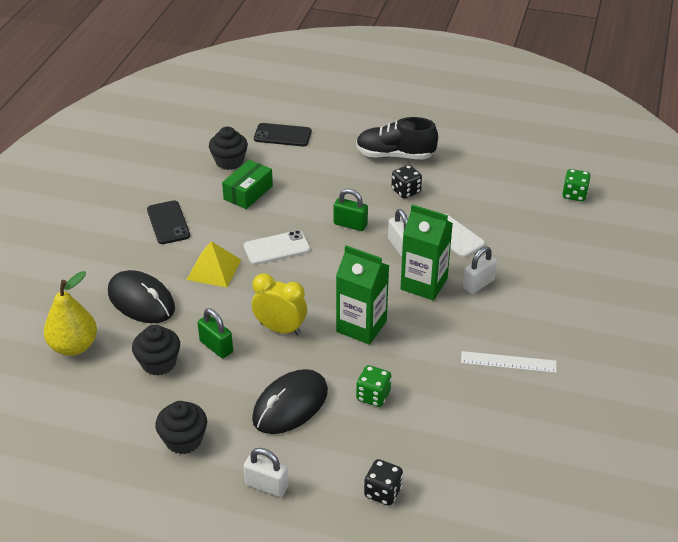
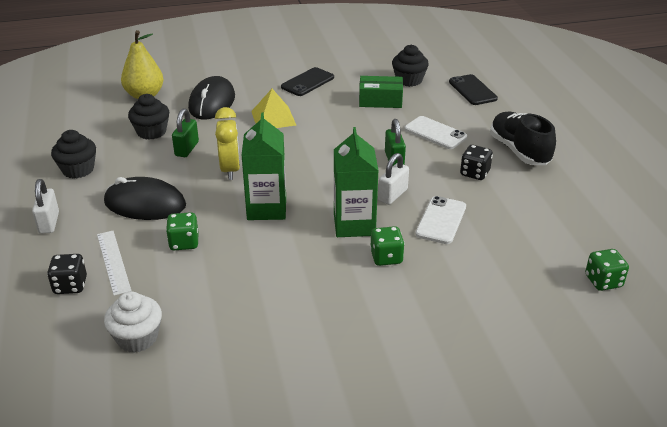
camera: 60 degrees right, 5 degrees down
(276, 248) = (326, 135): white phone -> white phone (435, 133)
(478, 284) = (386, 257): white padlock -> green dice
(484, 464) = (137, 338): none -> white cupcake
(508, 362) = (289, 312): white ruler -> white ruler (113, 262)

